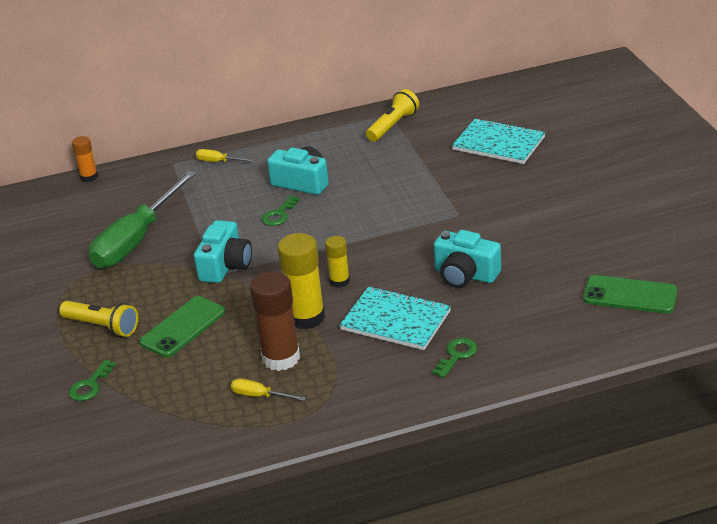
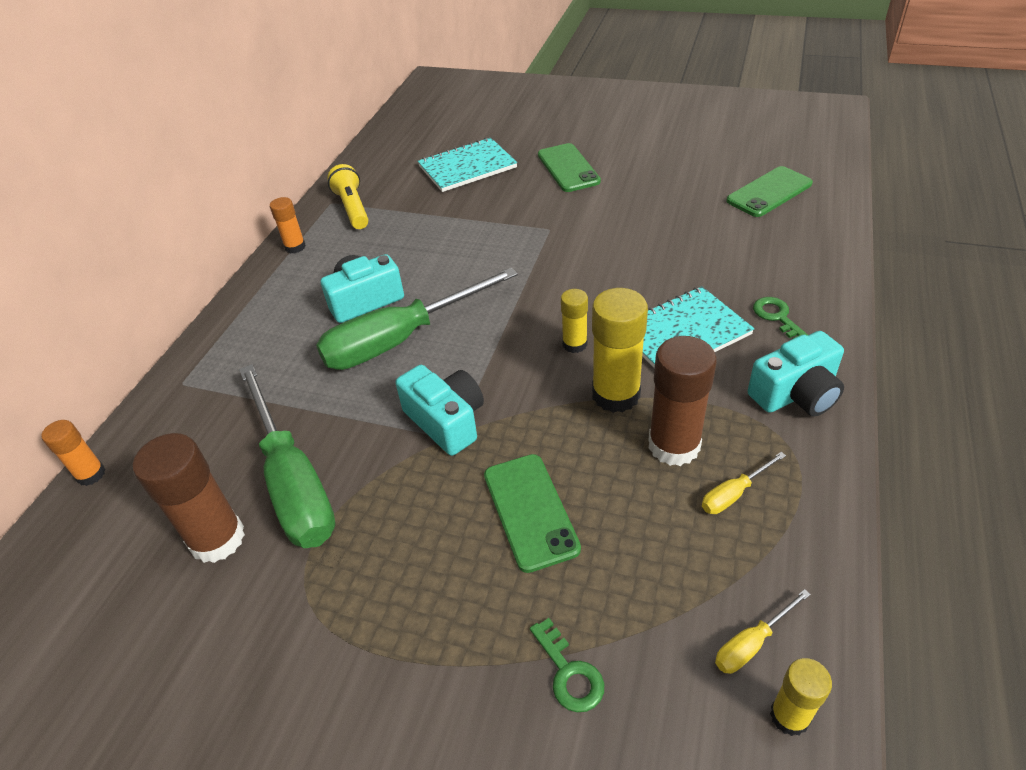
camera: 55 degrees left, 10 degrees up
(82, 238) = (217, 539): none -> brown glue stick
(102, 326) = (444, 600): yellow flashlight -> none
(118, 467) = (789, 716): none -> yellow glue stick
(218, 162) = (235, 345): yellow screwdriver -> yellow screwdriver (751, 643)
(279, 214) = (400, 339): green key -> green screwdriver
(327, 128) = (295, 247): none -> orange glue stick
(465, 275) = (650, 262): turquoise camera -> turquoise camera (796, 394)
(551, 187) = (568, 168): none -> green phone

